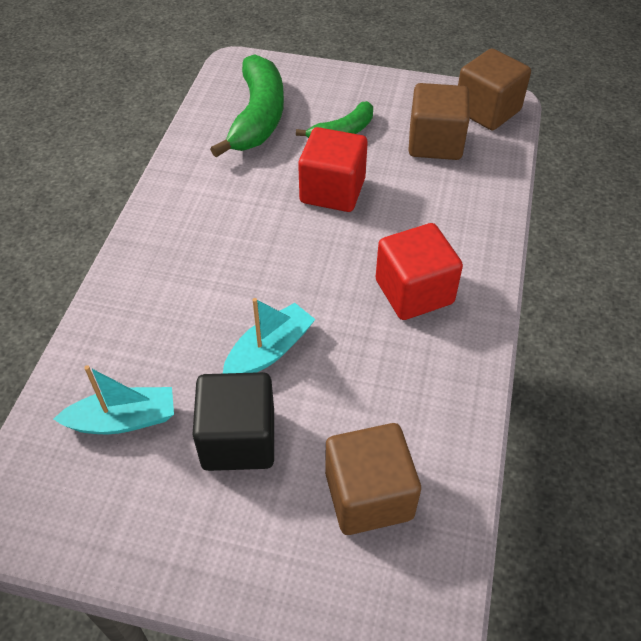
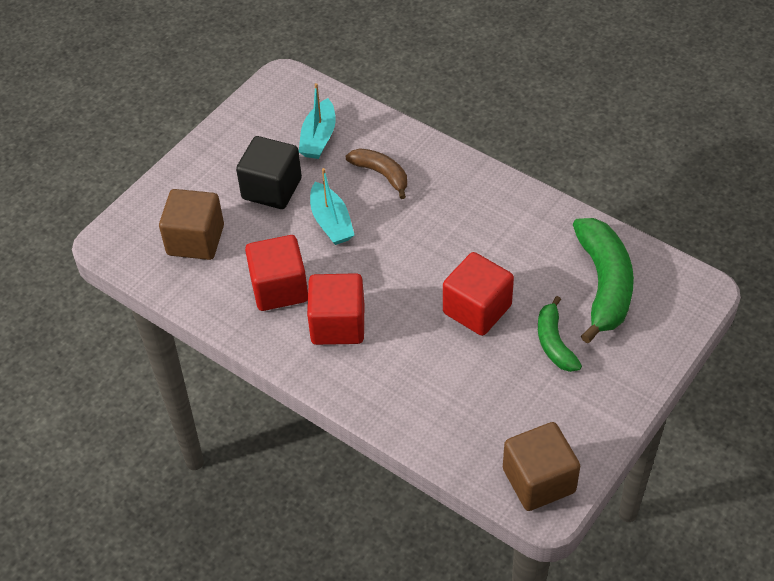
camera: 115 degrees right, 0 degrees up
(170, 327) = (381, 174): none -> brown banana
(258, 117) = (604, 284): green banana -> green banana turned 120 degrees counterclockwise
(396, 365) = (279, 288): none -> red cube
(435, 143) = (507, 412): brown cube -> none

